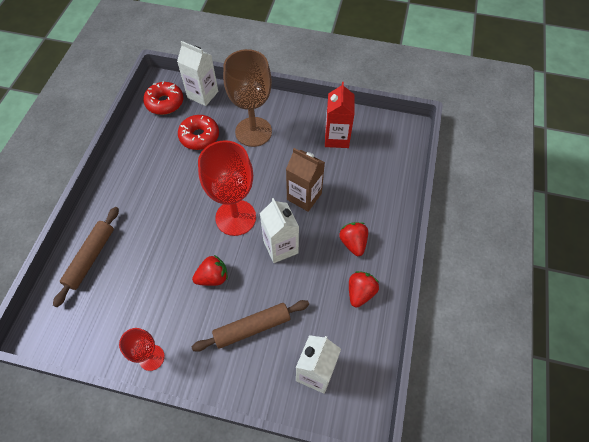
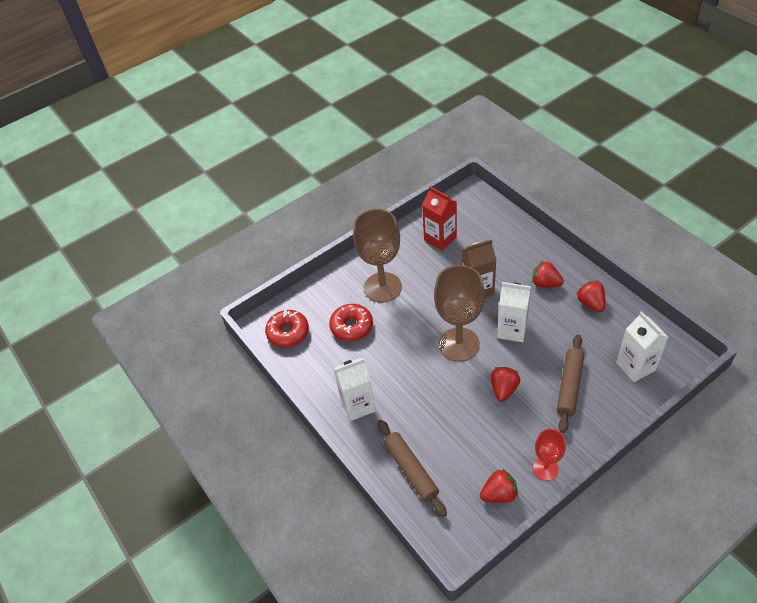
camera: 45 degrees left, 10 degrees down
(105, 335) = (499, 494): none -> red strawberry
(203, 94) = (307, 301): white carton -> white carton (358, 405)
(235, 217) = (459, 344): red goblet -> brown goblet

